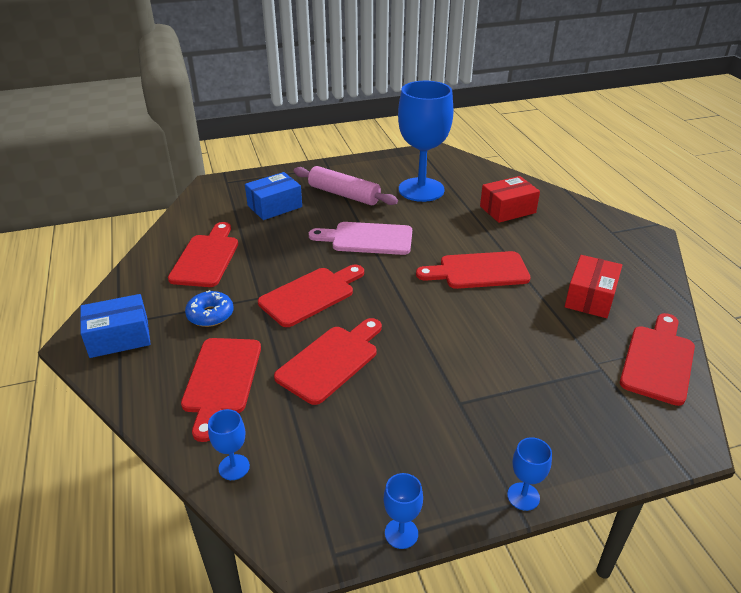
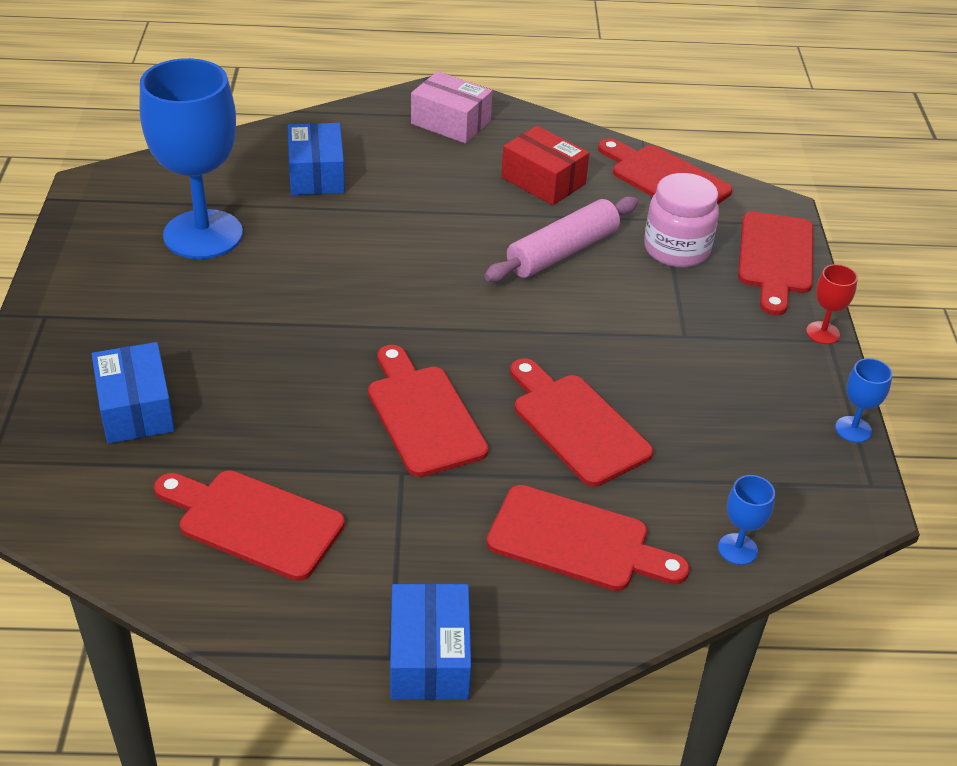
camera: 75 degrees left, 5 degrees up
(210, 315) = (420, 536): blue donut -> none
(344, 194) = (157, 319): pink rolling pin -> pink rolling pin (562, 252)
(367, 239) = (308, 325): pink cutting board -> none
(478, 271) = (447, 245): red cutting board -> red cutting board (775, 258)
(507, 209) = (316, 174): red box -> blue box
(523, 496) = (822, 333): blue goblet -> red goblet
(567, 382) = (676, 249): none -> pink jar
(616, 244) = (451, 122): none -> pink box

